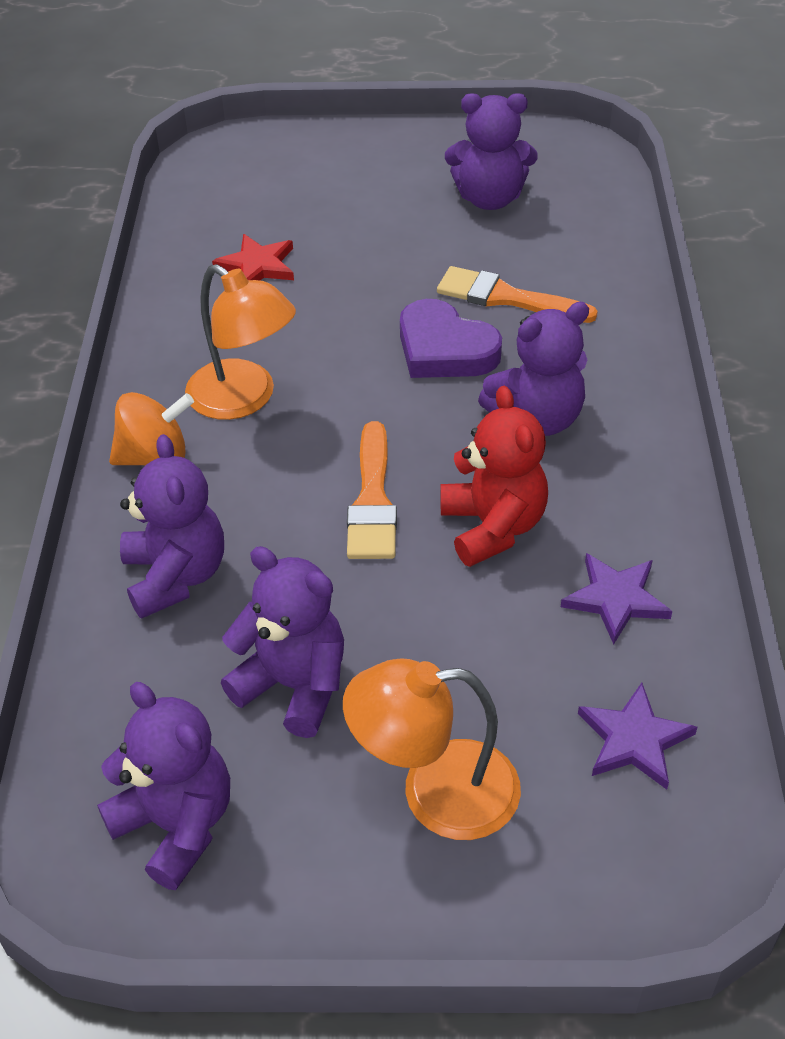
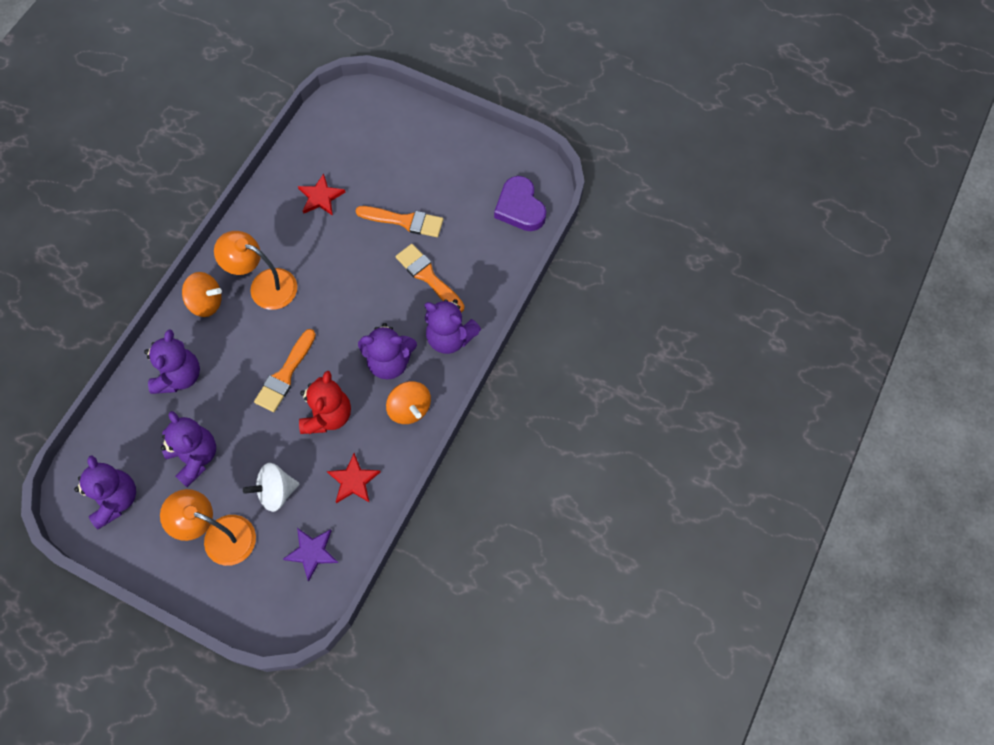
camera: 25 degrees right, 20 degrees up
(244, 399) = (264, 285): orange lamp -> orange lamp turned 135 degrees clockwise
(414, 250) = (404, 221): none -> orange brush
(444, 349) = (375, 297): purple heart -> purple heart (520, 207)
(489, 199) = (467, 200): purple teddy bear -> purple teddy bear (450, 337)
(491, 674) = (276, 492): none -> white spinning top
(616, 599) = (353, 481): purple star -> red star
(623, 465) = (409, 409): none -> orange spinning top

